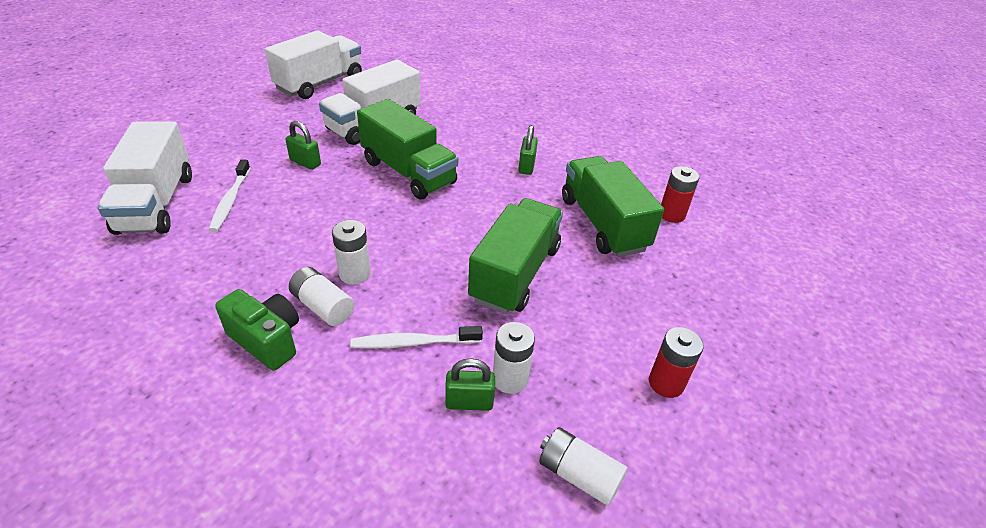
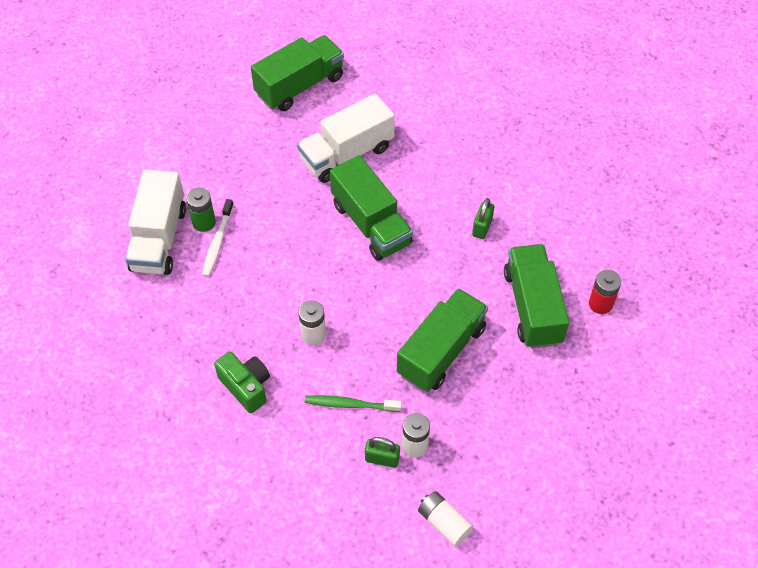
camera: 15 degrees right, 15 degrees up
(214, 185) = (204, 222): none -> green battery
(305, 162) = (281, 201): green padlock -> none
(320, 83) = (299, 86): white truck -> green truck
(323, 306) = (287, 362): white battery -> none
(413, 342) = (350, 404): white toothbrush -> green toothbrush
(666, 383) = (529, 467): red battery -> none

